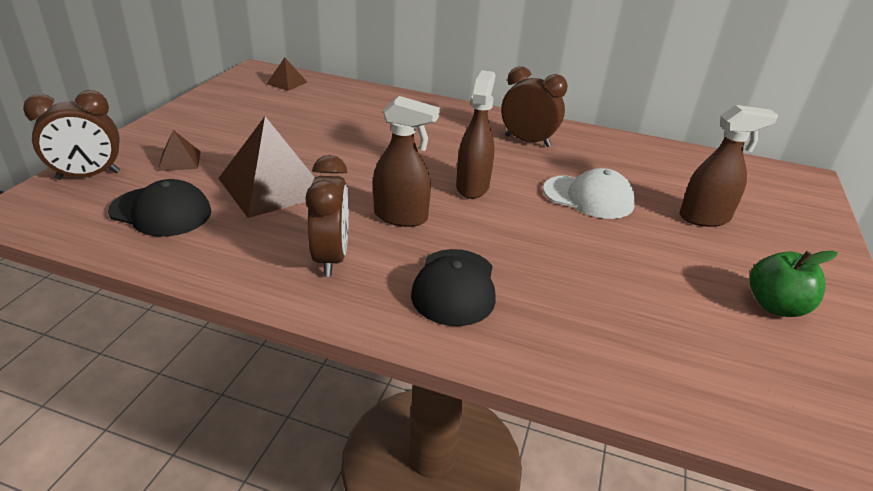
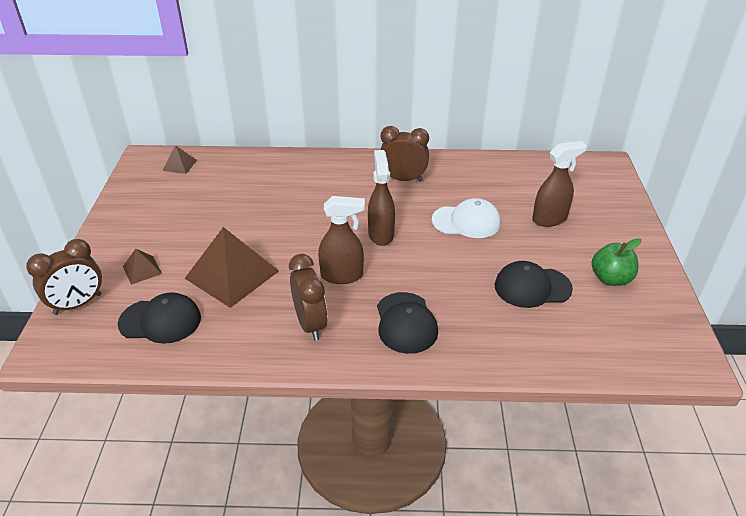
camera: 15 degrees left, 5 degrees up
(651, 288) = (532, 287): none -> black cap

